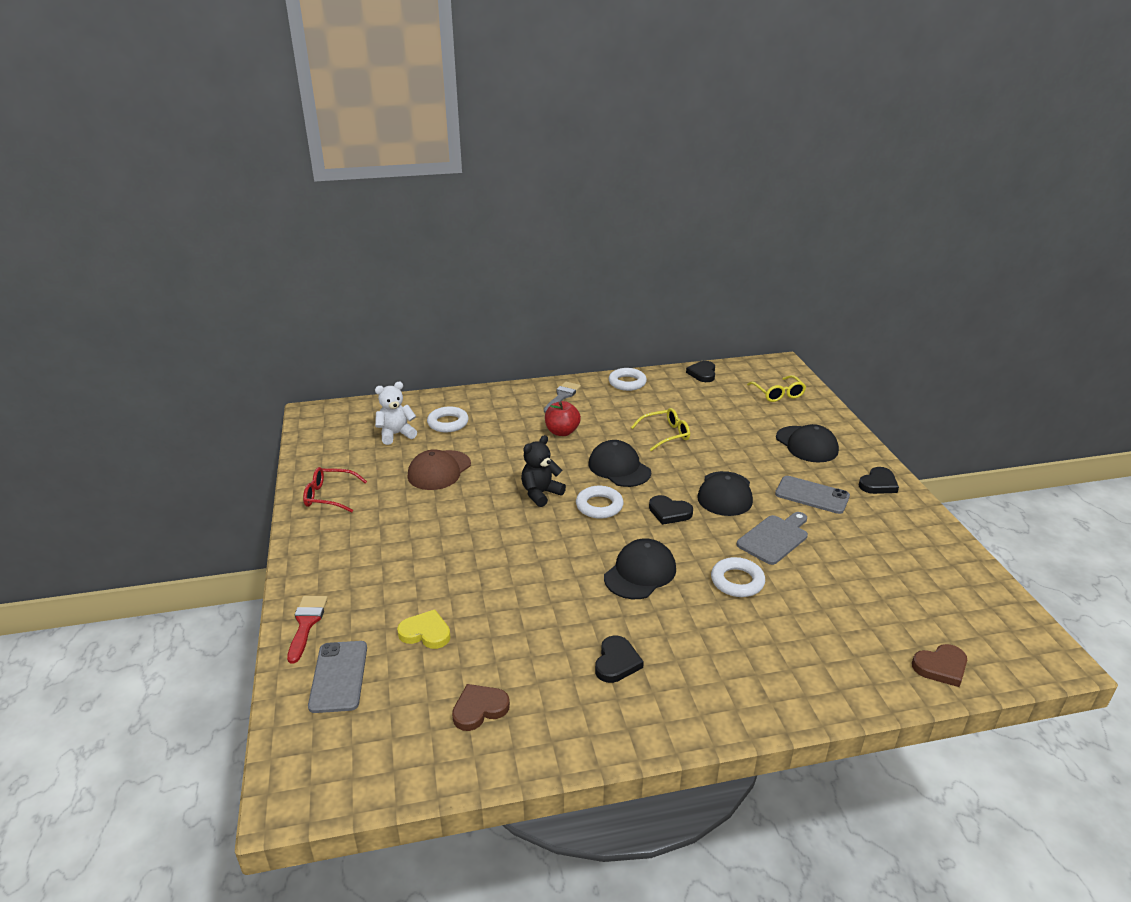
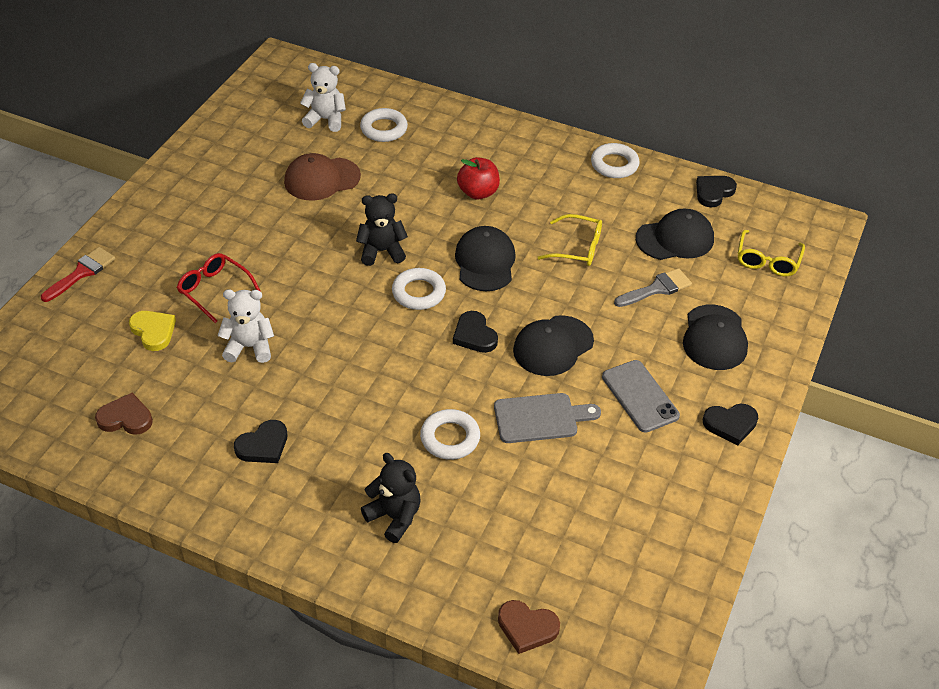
camera: 35 degrees right, 15 degrees up
(329, 496) = (209, 159): red glasses -> red glasses (214, 290)
(339, 676) = (61, 331): grey phone -> none
(520, 602) = (249, 347): none -> white teddy bear
(562, 396) = (526, 149): grey brush -> grey brush (656, 289)
(640, 573) = (376, 379): black cap -> black cap (675, 239)
(769, 652) = (394, 517): none -> black teddy bear

